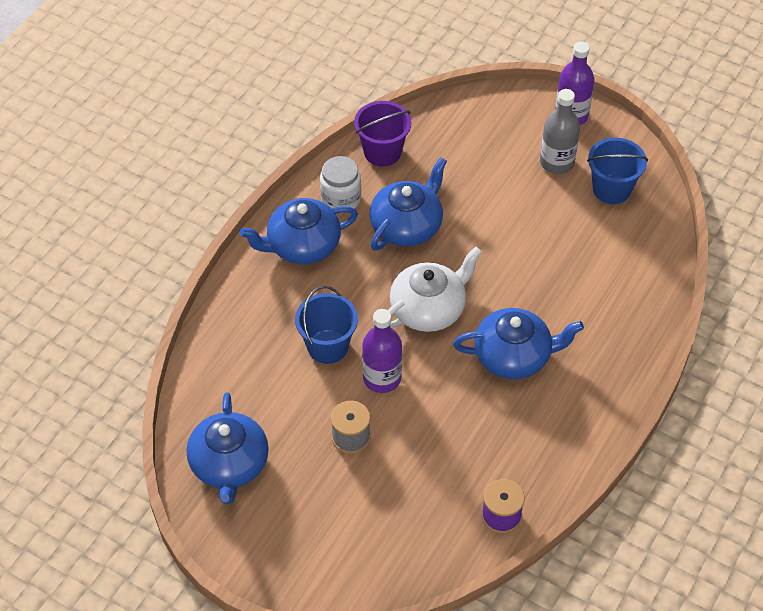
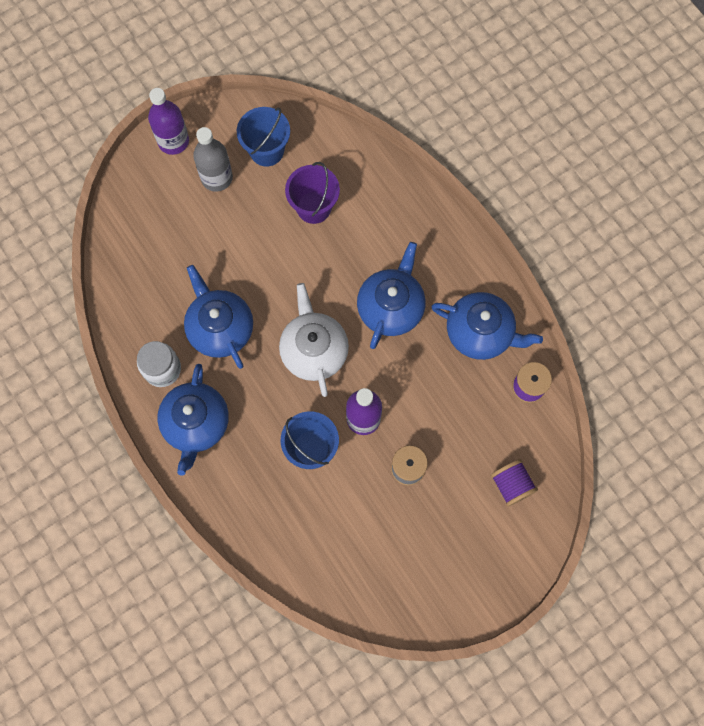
camera: 65 degrees left, 20 degrees up
(229, 465) = (389, 578): blue teapot -> blue teapot (480, 332)
(382, 152) = (129, 311): purple bucket -> purple bucket (314, 207)
(383, 540) = (511, 485): none -> purple spool

